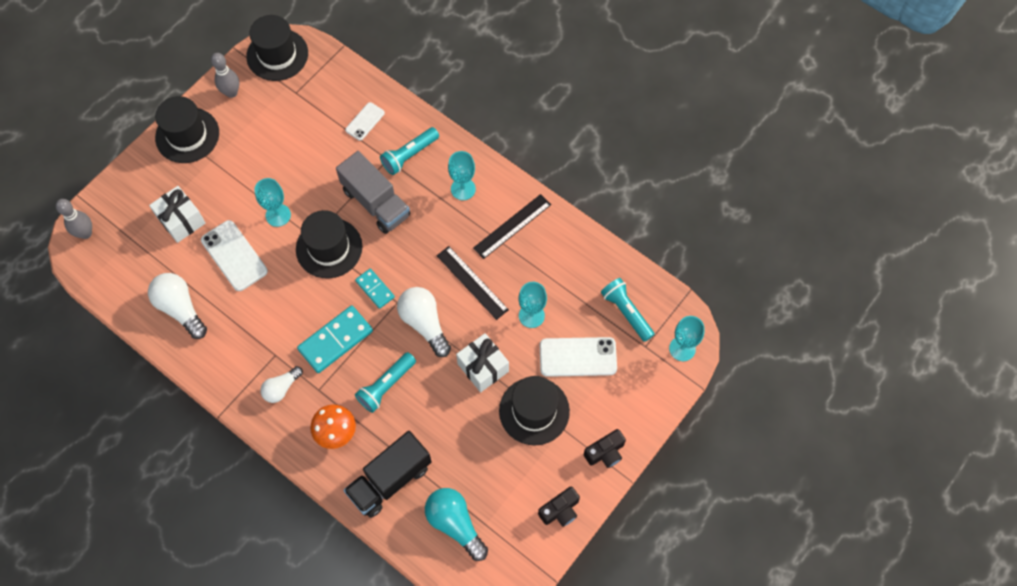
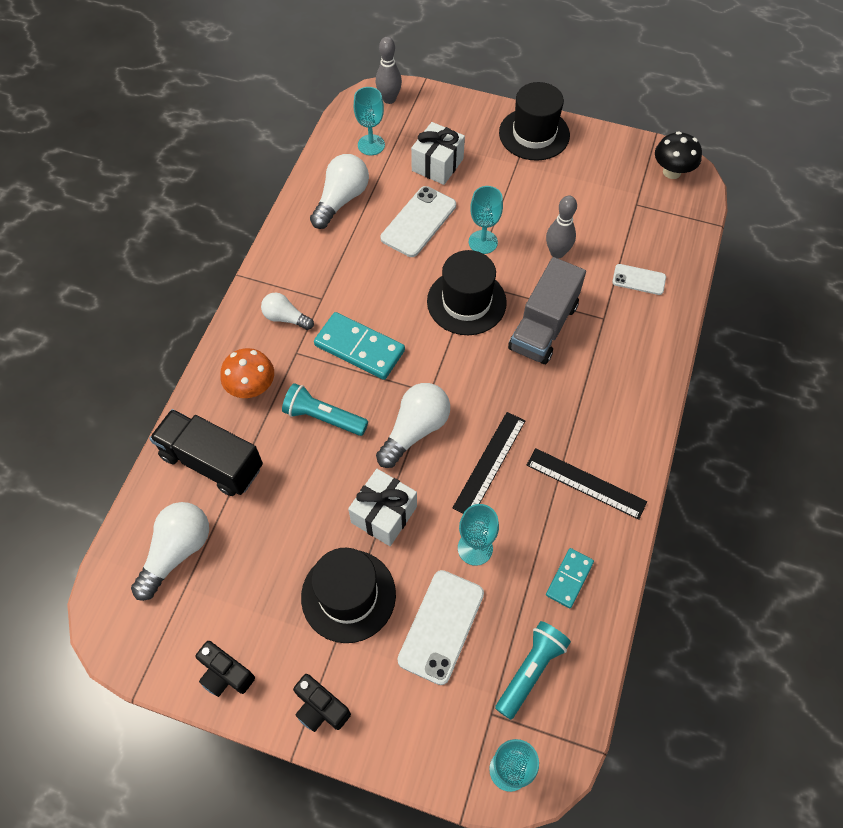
camera: 70 degrees right, 5 degrees down
(231, 93) = (603, 151): grey bowling pin -> grey bowling pin (557, 253)
(277, 55) = (671, 172): black hat -> black mushroom
(375, 289) = (436, 364): turquoise domino -> turquoise domino (569, 578)
(409, 155) = (620, 338): turquoise flashlight -> none
(455, 524) = (177, 552): turquoise light bulb -> white light bulb
(463, 189) = (607, 410): turquoise goblet -> turquoise goblet (371, 145)
(578, 357) = (441, 626): white phone -> white phone turned 45 degrees clockwise

